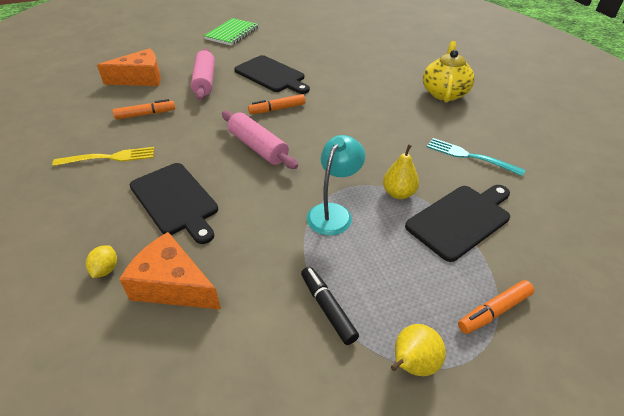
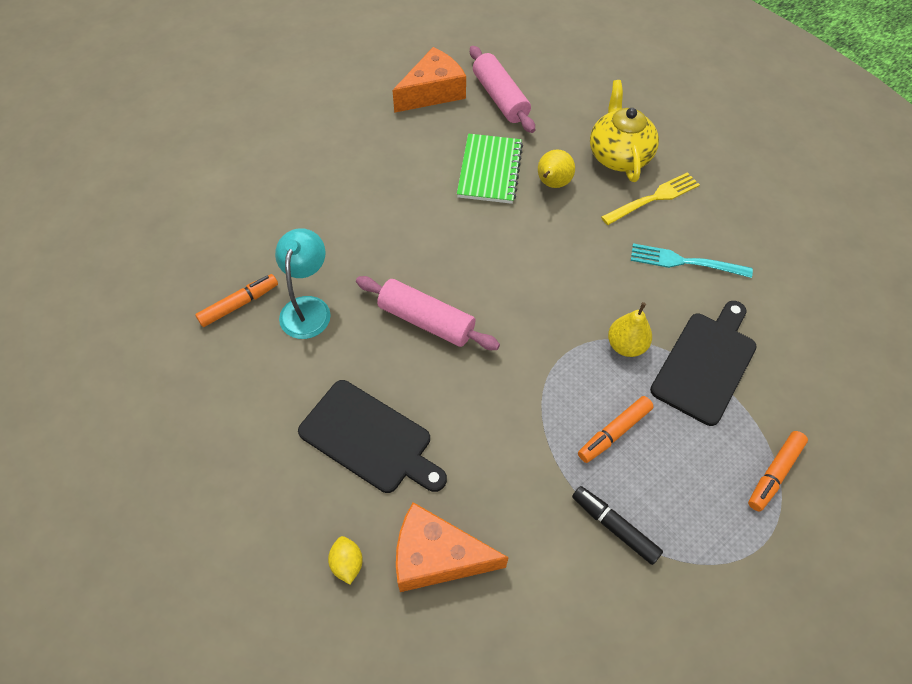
camera: 20 degrees left, 15 degrees up
(110, 157) = (239, 396): yellow fork -> yellow fork (654, 198)
(141, 79) = (186, 235): orange cheese -> orange cheese (433, 92)
(205, 81) = (286, 215): pink rolling pin -> pink rolling pin (500, 98)
(232, 33) = (269, 100): green notebook -> green notebook (490, 170)
(271, 75) = (375, 178): black cutting board -> none
(277, 109) = (417, 244): orange marker -> orange marker (614, 432)
(333, 212) = (565, 397): turquoise lamp -> turquoise lamp (308, 308)
(412, 364) = (720, 561): yellow pear -> yellow pear (552, 184)

